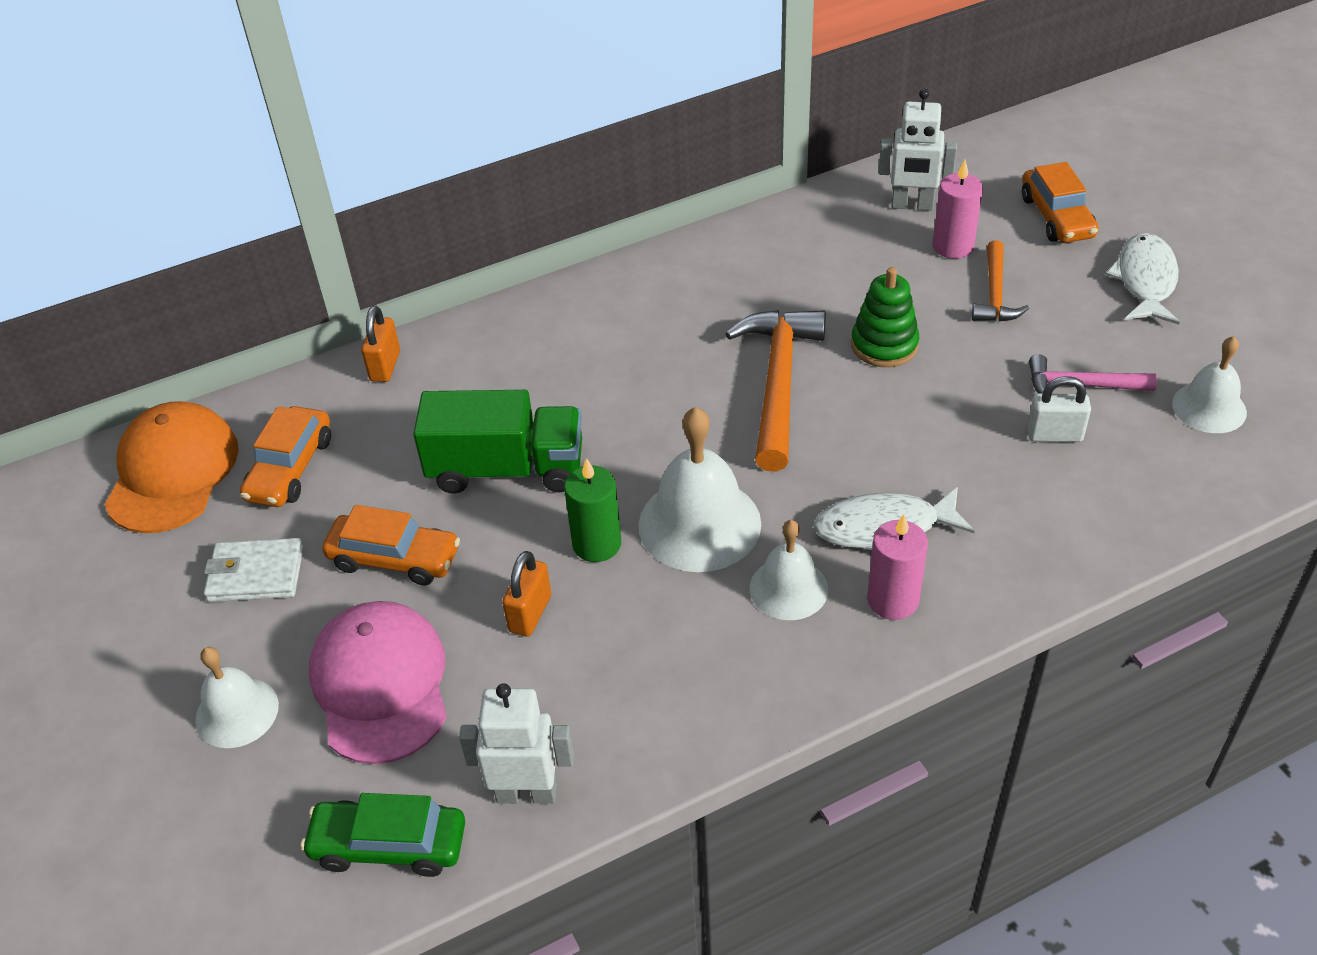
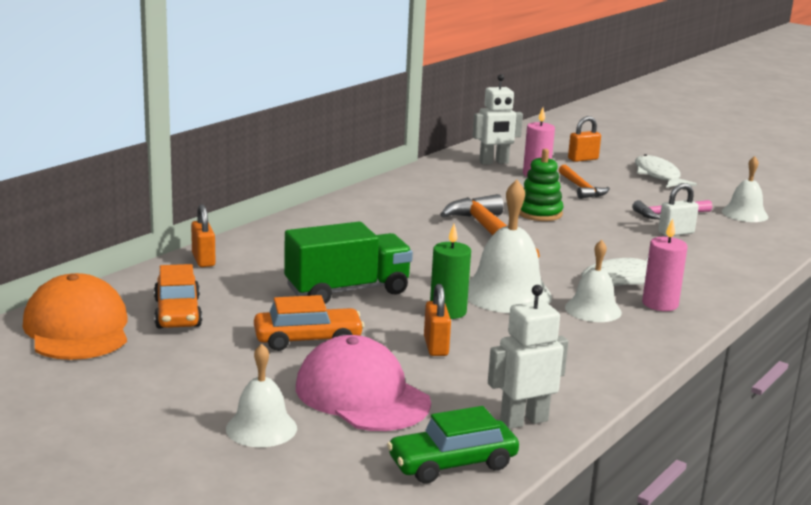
camera: 30 degrees left, 25 degrees down
(256, 574) = (204, 363): white wallet -> none
(1056, 217) = (583, 159): orange car -> orange padlock

